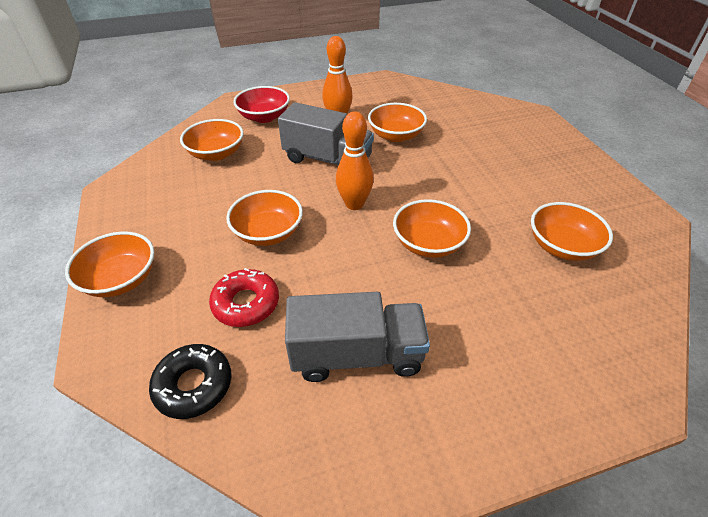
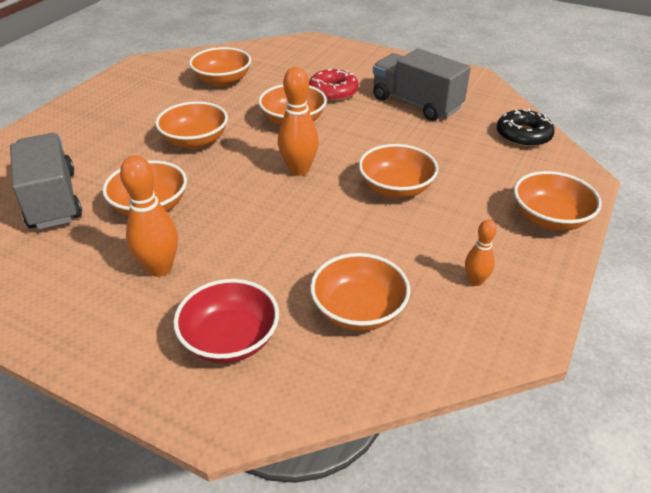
camera: 135 degrees left, 5 degrees down
(158, 200) = (475, 281): none -> orange bowling pin
(246, 303) = (459, 154): red donut -> red donut (333, 92)
(327, 159) = (255, 222): grey truck -> grey truck (53, 200)
(456, 181) = (195, 141): none -> orange bowl

